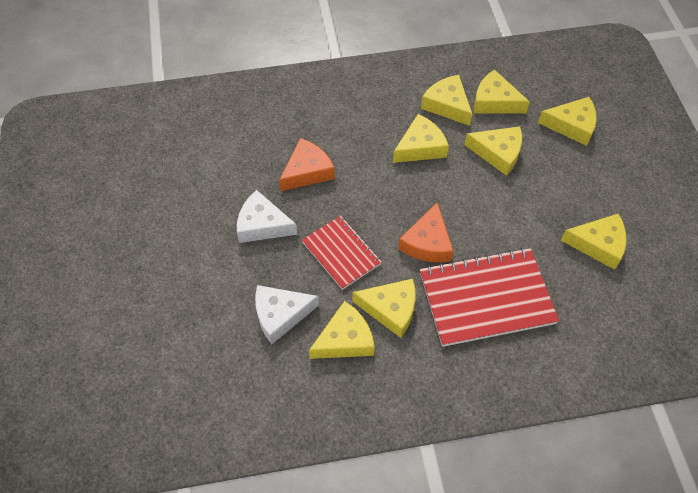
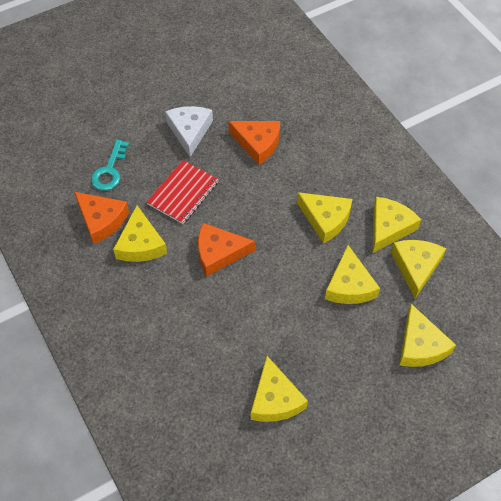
camera: 70 degrees right, 0 degrees up
(280, 315) = (109, 170): white cheese -> turquoise key
(345, 339) = (101, 220): yellow cheese -> orange cheese
(486, 298) = (177, 314): red notebook -> none

